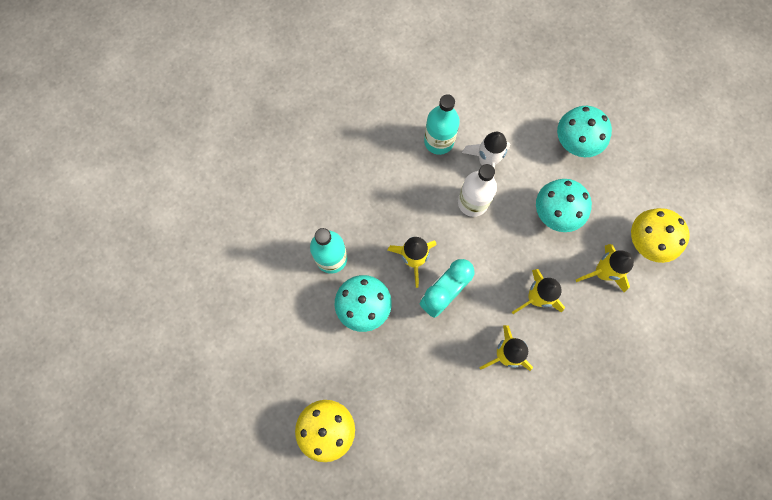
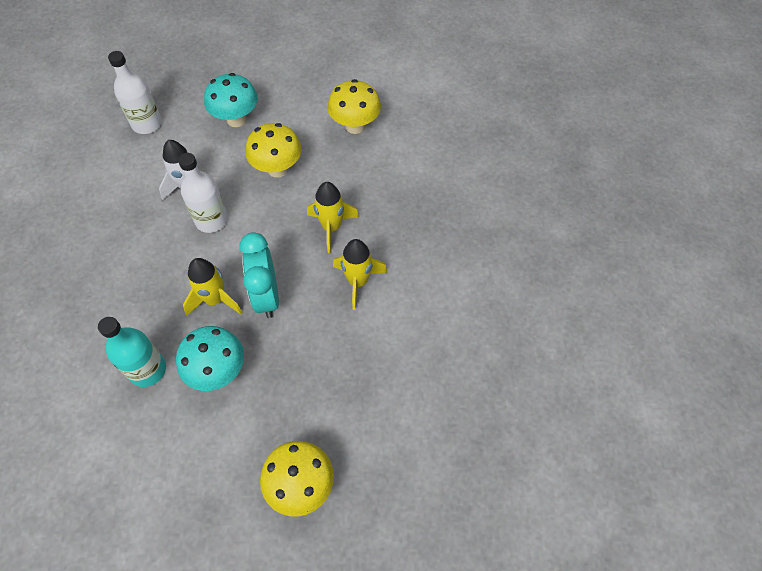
camera: 55 degrees left, 15 degrees down
(439, 141) = (135, 210): turquoise bottle -> none
(516, 81) = (147, 124): none -> white bottle
(555, 214) = (277, 169): turquoise mushroom -> yellow mushroom
(602, 272) = (352, 169): yellow rocket -> none

